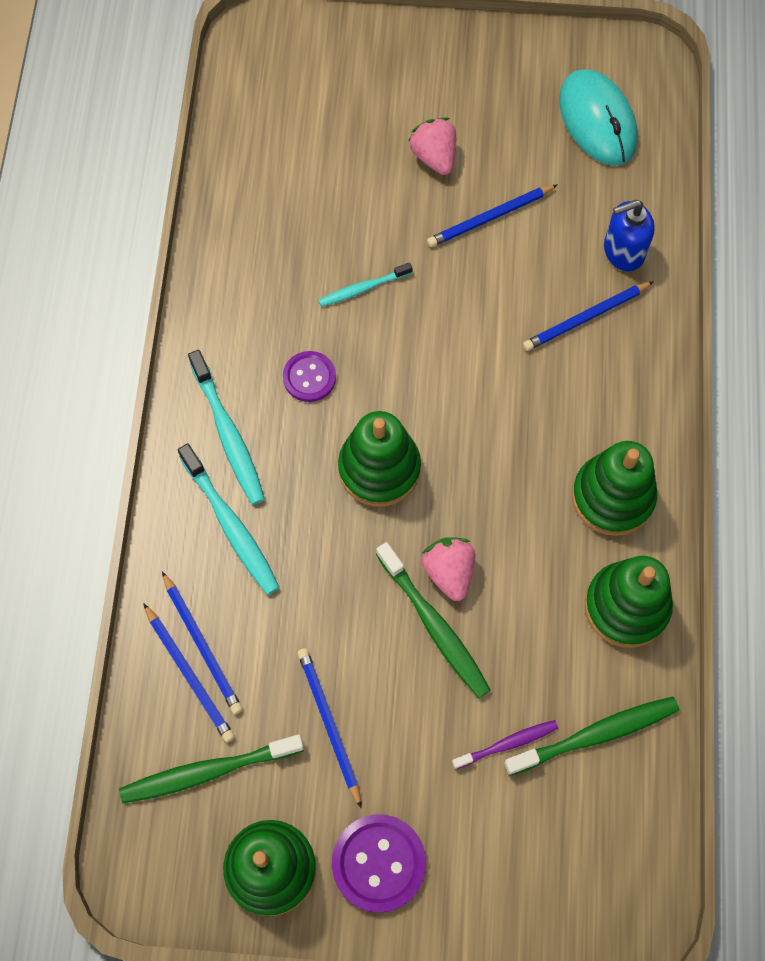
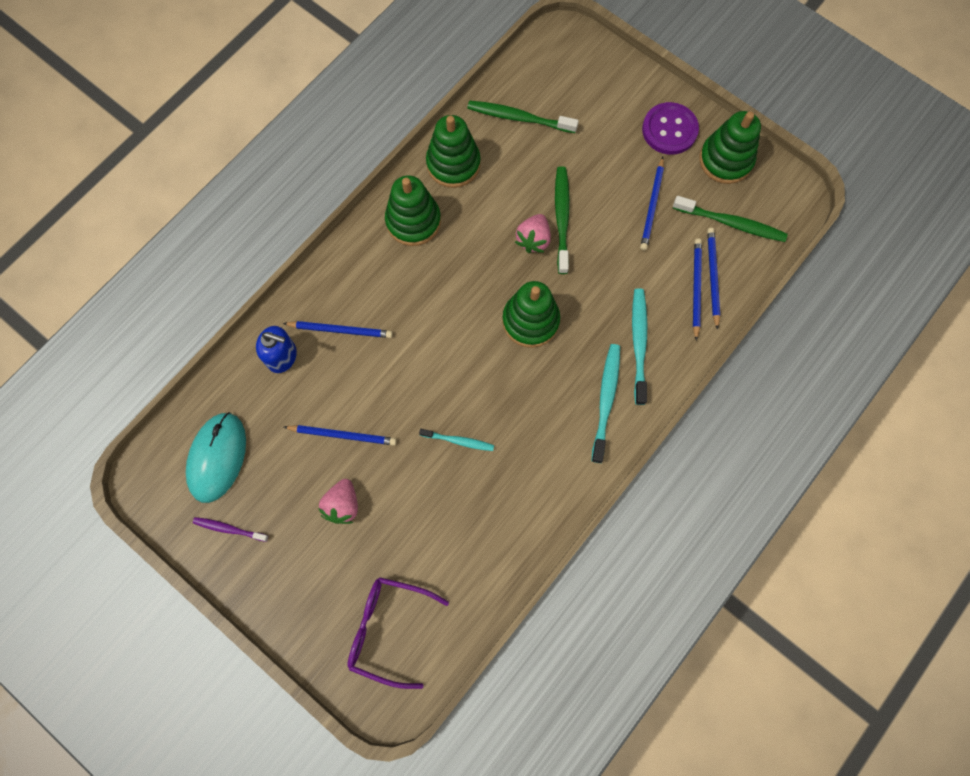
camera: 145 degrees left, 5 degrees up
(302, 85) = (388, 629): none -> purple glasses
(309, 377) = (533, 404): purple button -> none
(507, 744) = (566, 141): purple toothbrush -> purple toothbrush (229, 529)

